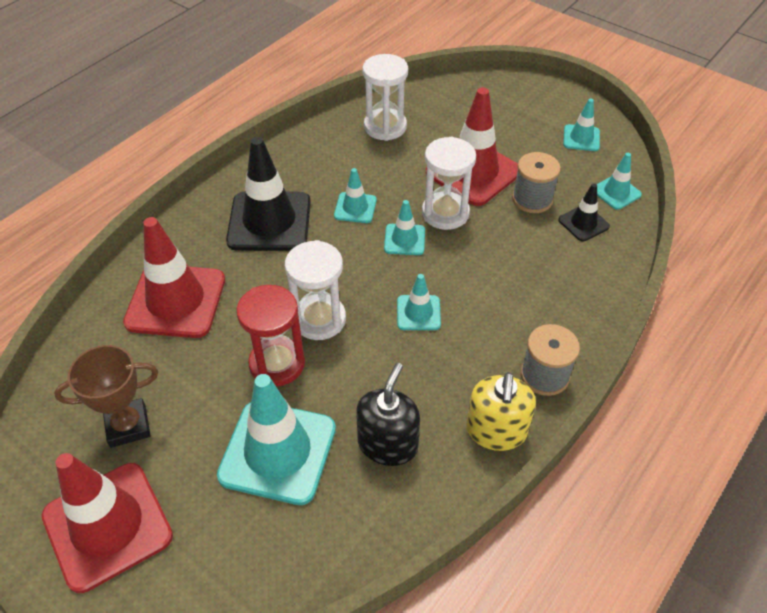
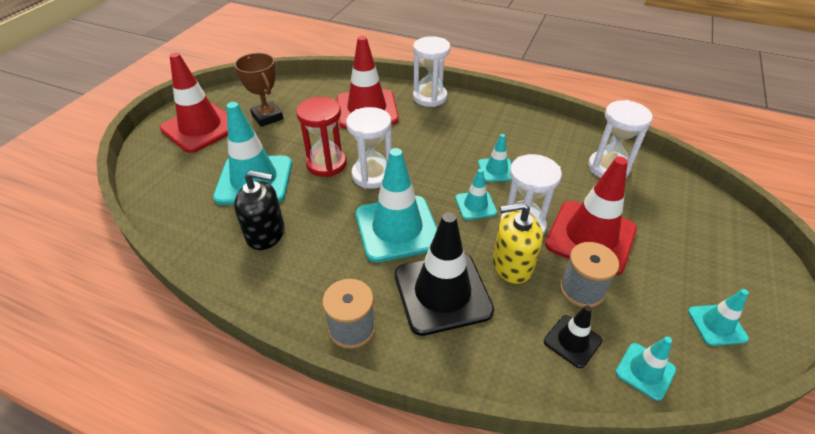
camera: 75 degrees right, 5 degrees down
(184, 230) = (429, 97): none -> white hourglass
(269, 221) = (457, 130): black traffic cone -> black traffic cone (442, 293)
(418, 313) = (397, 228): turquoise traffic cone -> turquoise traffic cone, size x2.01
(496, 431) = (285, 299): yellow soap dispenser -> yellow soap dispenser (512, 265)

